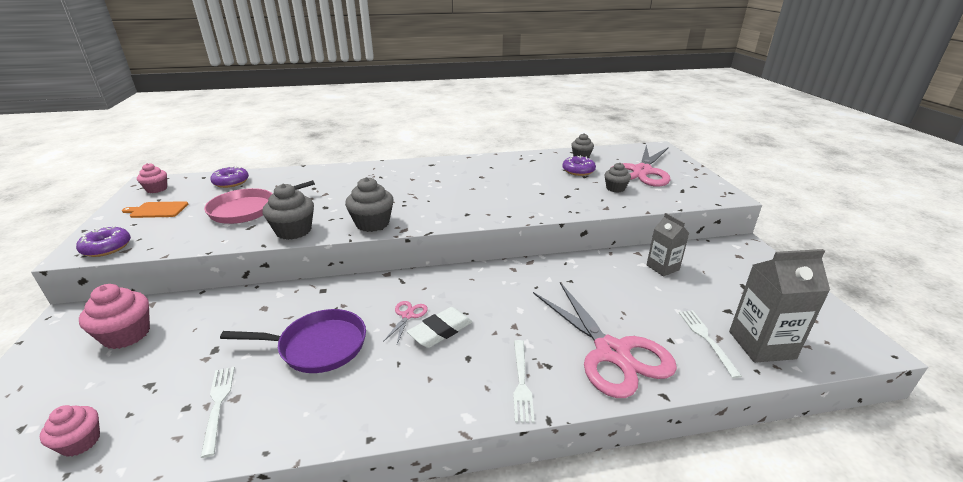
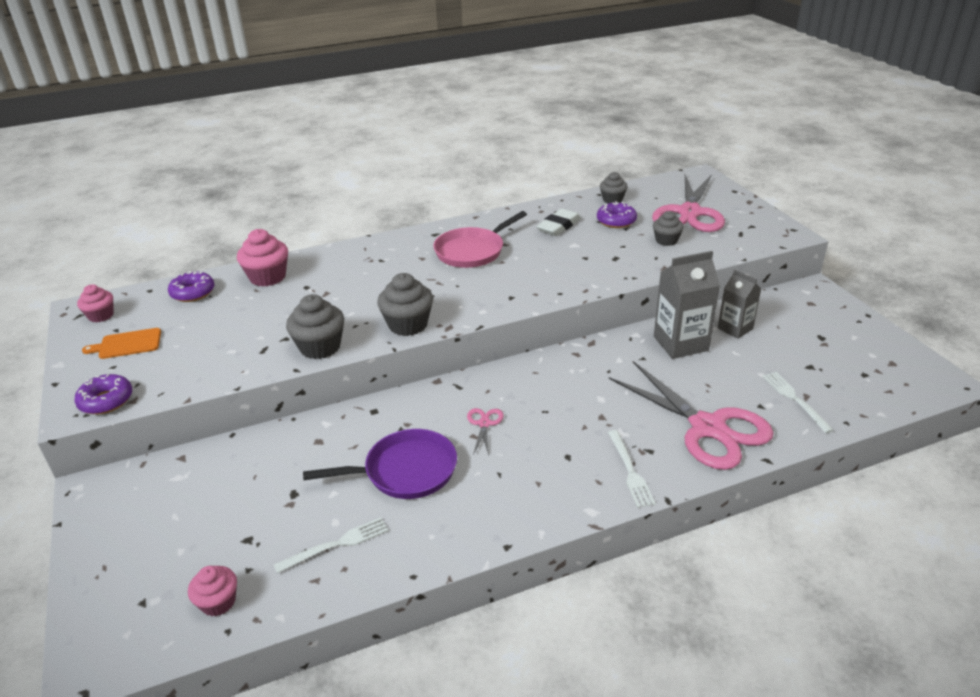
camera: 10 degrees left, 5 degrees up
(126, 335) = (180, 495): pink cupcake -> pink cupcake (268, 277)
(218, 405) = (336, 544): white fork -> white fork turned 90 degrees clockwise
(248, 209) = (243, 327): pink pan -> pink pan (472, 251)
(440, 331) = (527, 434): white eraser -> white eraser (558, 226)
(761, 345) = (847, 397): grey carton -> grey carton (680, 343)

